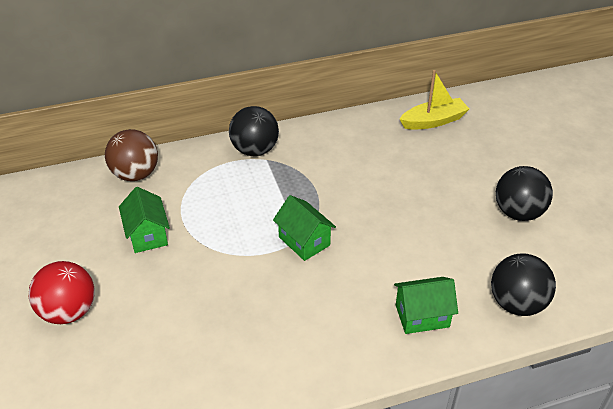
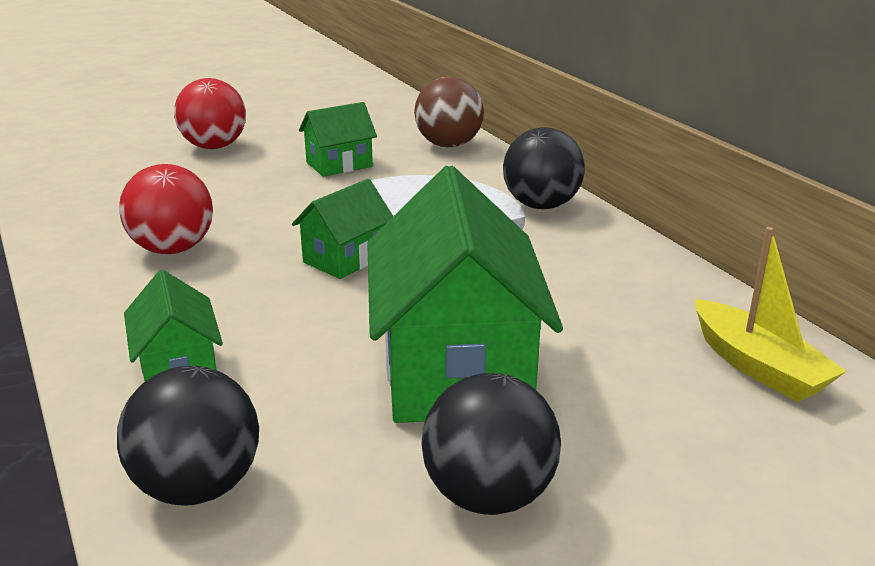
camera: 80 degrees right, 15 degrees down
(268, 328) = (173, 249): none -> red ball
(429, 210) = (456, 370): none -> green house

